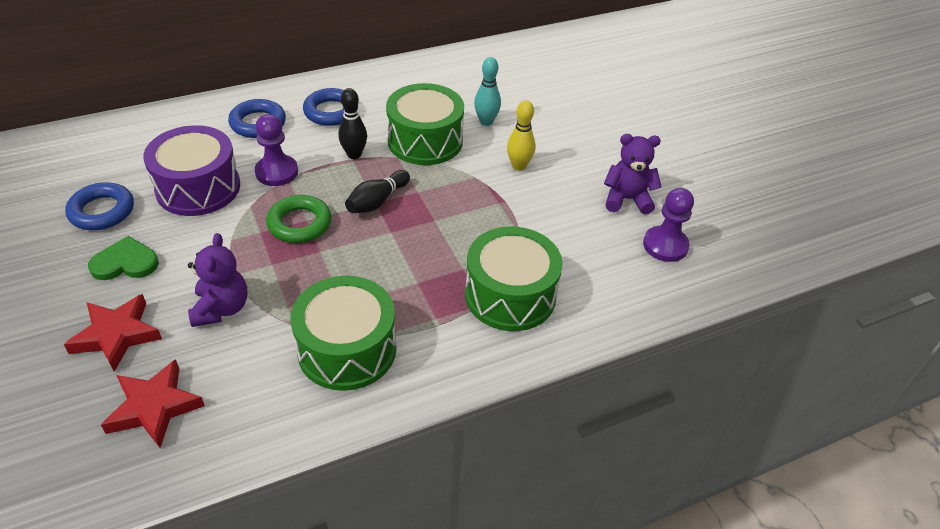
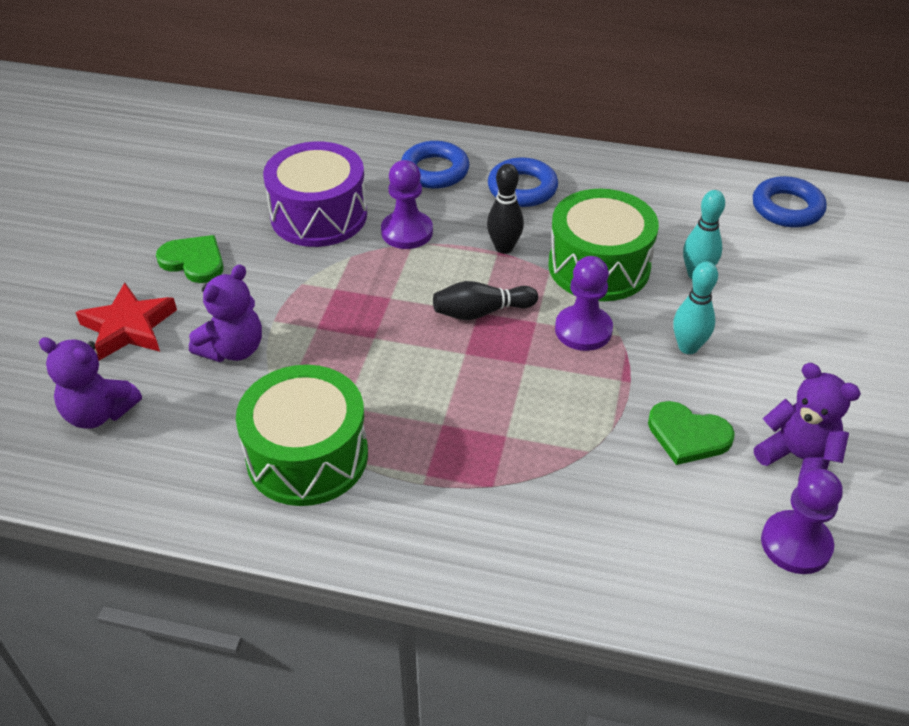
camera: 40 degrees right, 0 degrees up
(102, 211) = (218, 201): blue ring -> blue ring (787, 208)
(154, 407) = (99, 413): red star -> purple teddy bear
(299, 224) = (380, 298): green ring -> none
(450, 183) = (583, 330): none -> purple pawn
(510, 295) = (532, 495): green drum -> none
(519, 166) = (688, 347): yellow bowling pin -> turquoise bowling pin
(563, 216) = (688, 435): none -> green heart

